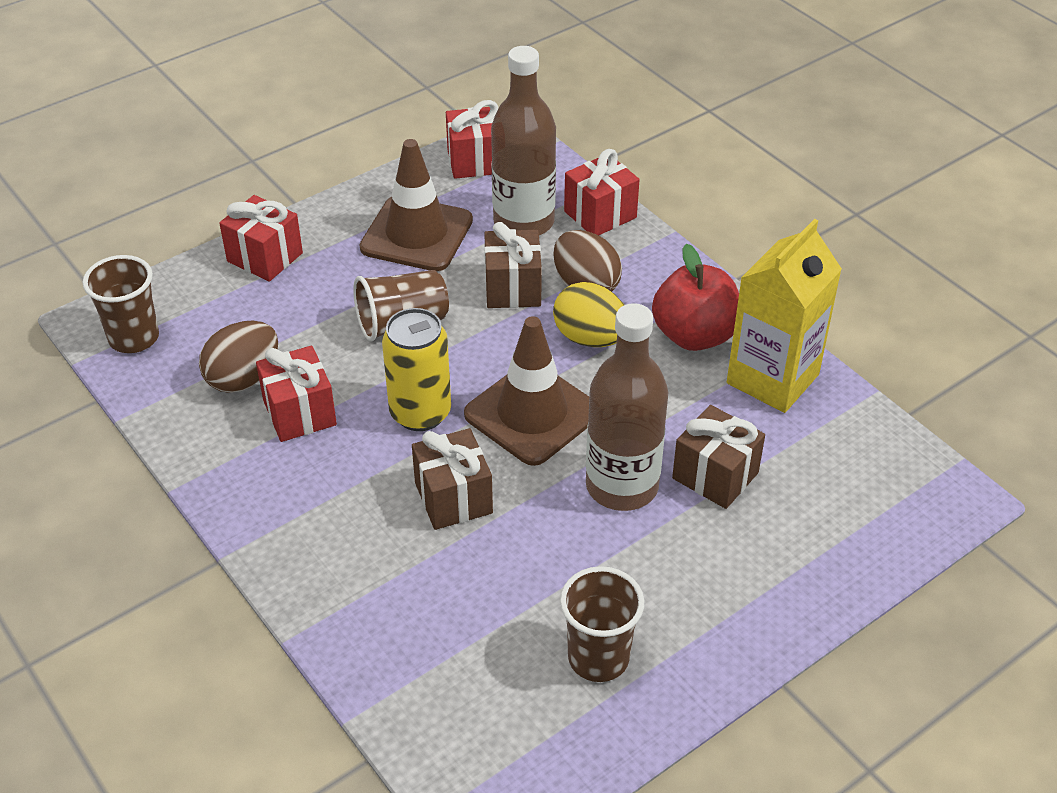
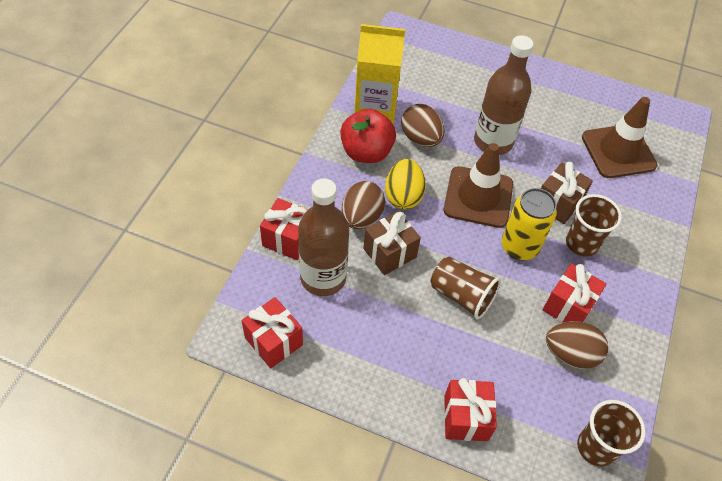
camera: 125 degrees left, 10 degrees up
(416, 234) = (377, 334): brown traffic cone -> brown traffic cone (618, 151)
(598, 658) = (588, 113): brown cup -> brown cup (581, 243)
(683, 404) = (421, 138): none -> brown egg
(715, 475) = (457, 110): brown gift -> none

